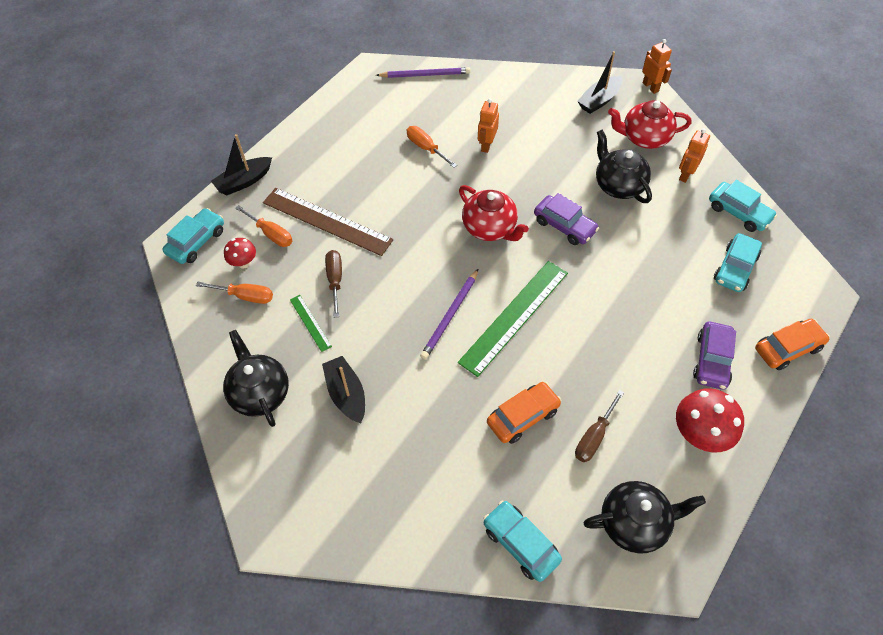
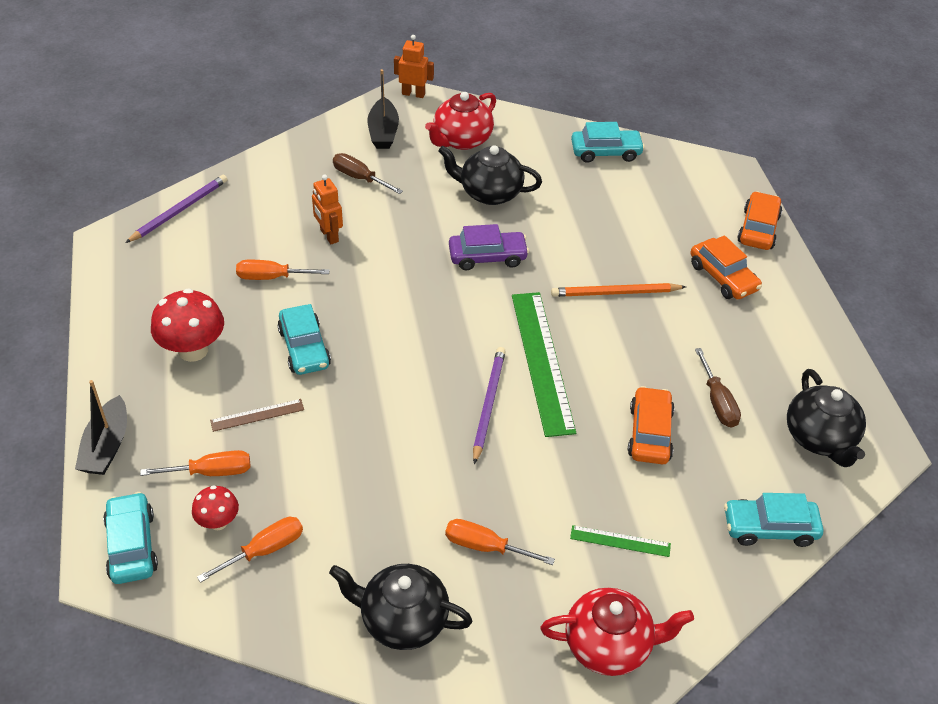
camera: 50 degrees left, 10 degrees down
(310, 323) = (367, 517): green ruler -> green ruler (620, 541)
(327, 221) = (257, 415): brown ruler -> brown ruler, size x0.47
(335, 280) = (340, 460): brown screwdriver -> brown screwdriver (359, 178)
(346, 394) = (485, 546): black boat -> orange screwdriver
(450, 316) = (488, 404): purple pencil -> purple pencil turned 150 degrees counterclockwise
(490, 228) = (426, 305): red teapot -> red teapot (609, 645)
(618, 311) = (615, 293): none -> orange pencil
(634, 523) = (819, 438): black teapot -> black teapot turned 135 degrees clockwise
(685, 175) = (531, 149): orange robot -> none
(699, 434) = (780, 337): red mushroom -> red mushroom (193, 350)
(712, 360) = (723, 277): purple car -> orange car
(735, 268) = (655, 197): turquoise car -> turquoise car (304, 348)

